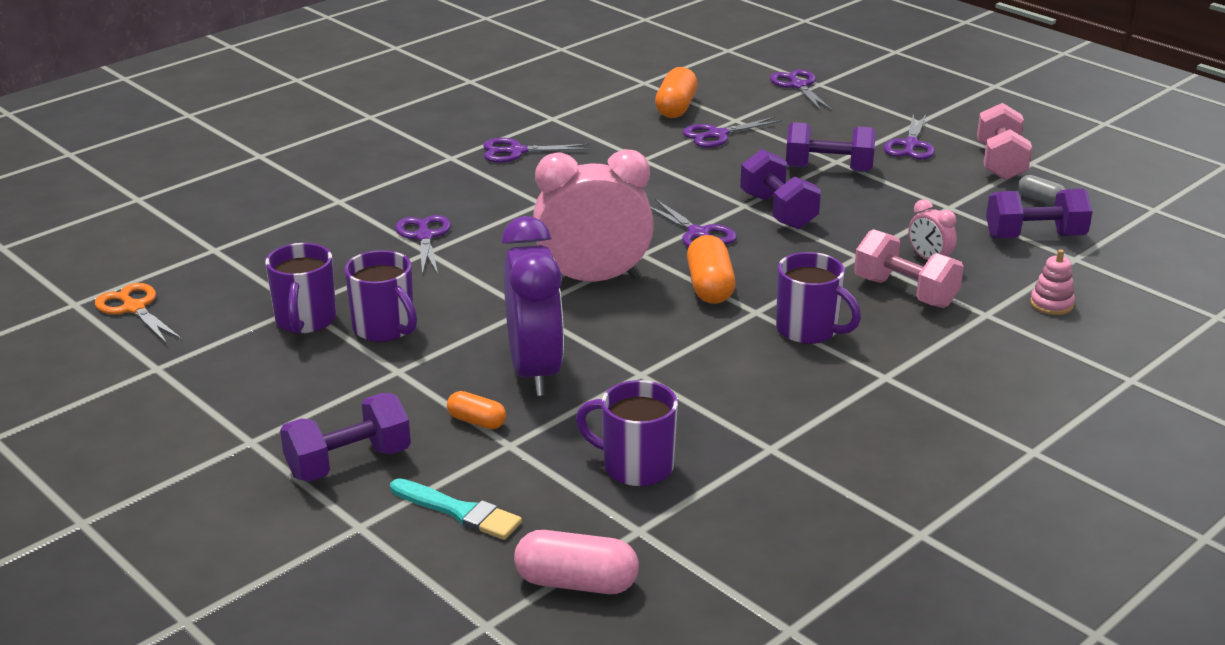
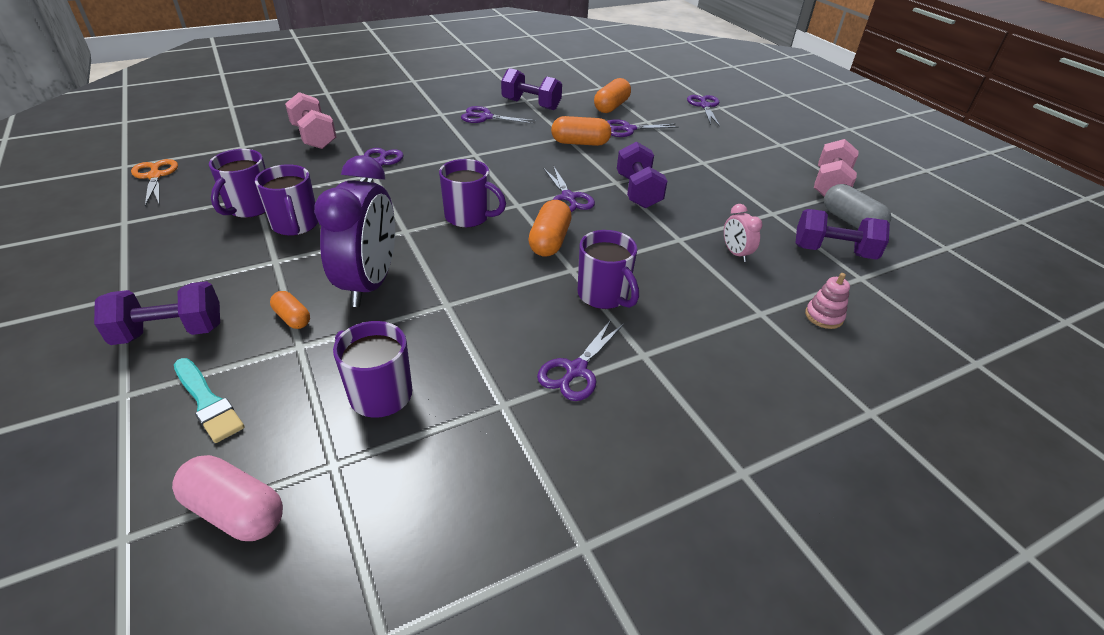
camera: 15 degrees right, 10 degrees up
(593, 279) = (469, 217): pink clock -> purple mug
(667, 164) = (580, 143): none -> orange capsule
(828, 169) = (694, 167): purple dumbbell -> purple dumbbell (531, 104)
(905, 292) = (701, 278): pink dumbbell -> pink dumbbell (314, 137)
(910, 145) = (765, 160): purple scissors -> purple scissors (576, 370)
(1040, 200) = (850, 221): grey capsule -> grey capsule, size x1.69

